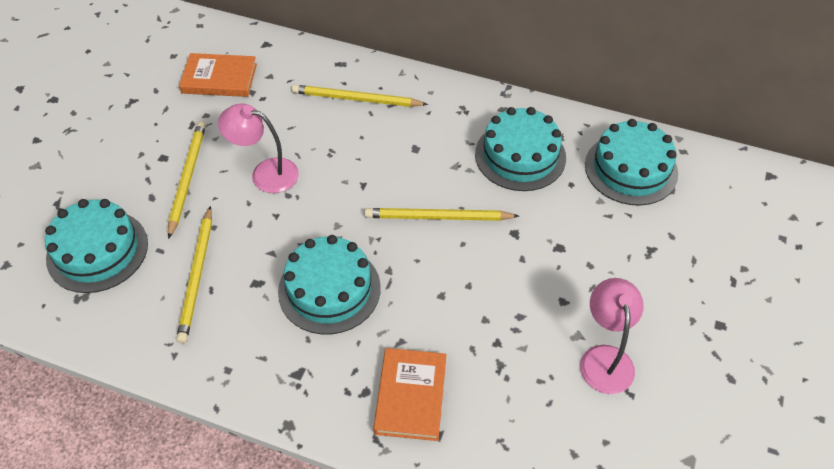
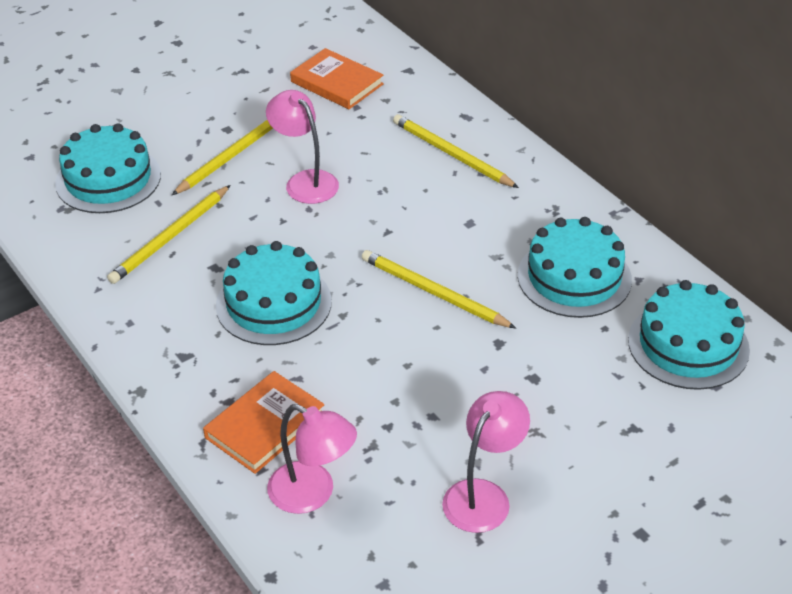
camera: 35 degrees right, 10 degrees down
(493, 430) = (313, 494): none -> pink lamp

